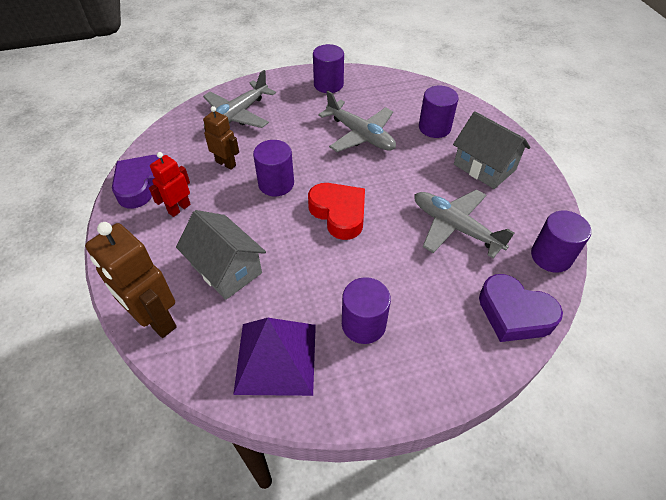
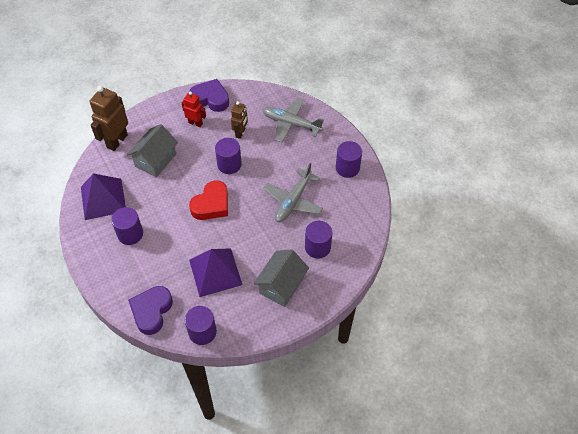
camera: 75 degrees right, 5 degrees up
(455, 227) = (215, 272): grey plane -> purple pyramid

